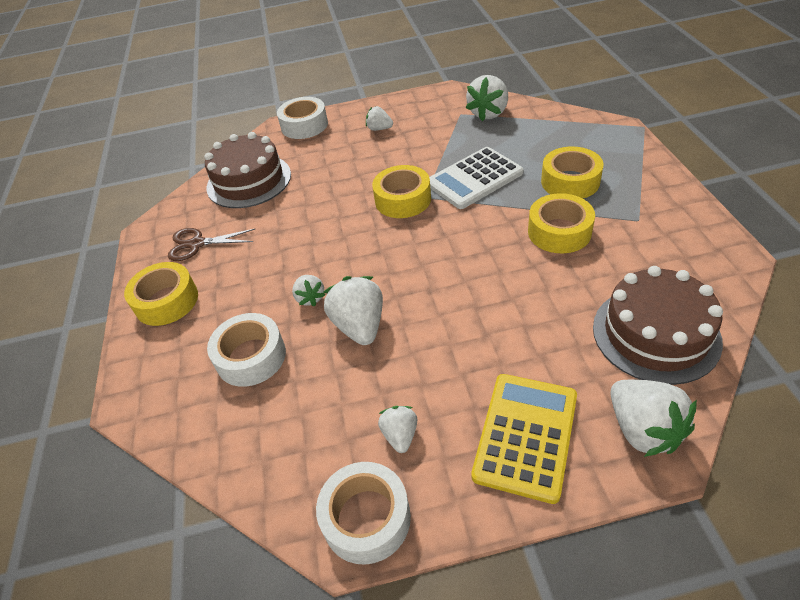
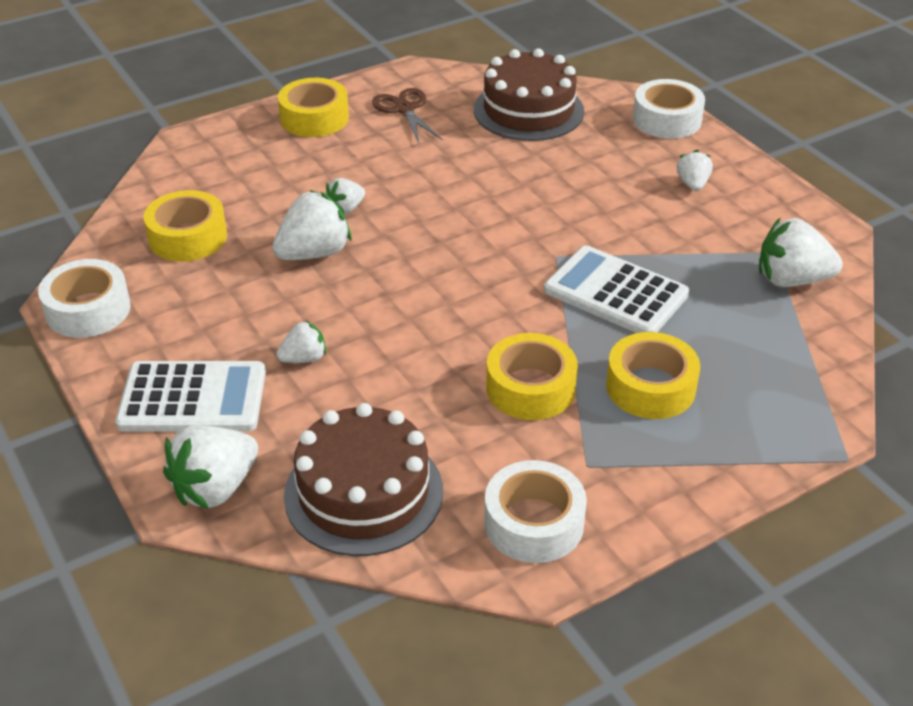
camera: 65 degrees right, 5 degrees down
(251, 357) = (254, 193): white tape -> white tape (534, 523)
(400, 435) = (178, 312): white strawberry -> white strawberry (304, 358)
(403, 199) = (542, 238): yellow tape -> yellow tape (188, 237)
(525, 435) = (193, 398): yellow calculator -> white calculator

